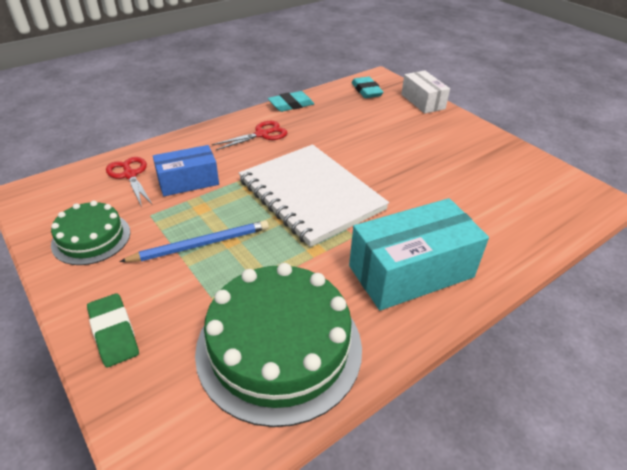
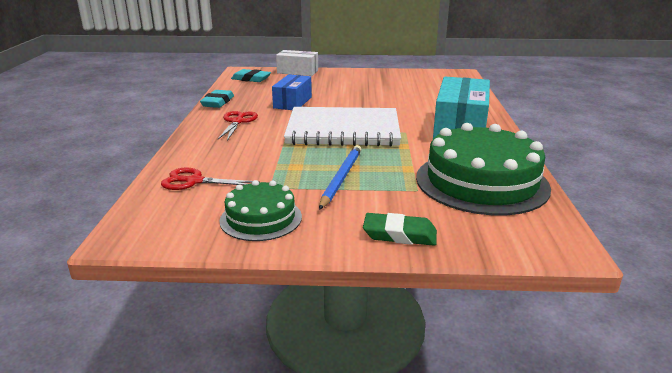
camera: 50 degrees left, 15 degrees down
(188, 181) = (250, 162): blue box -> blue box (292, 102)

